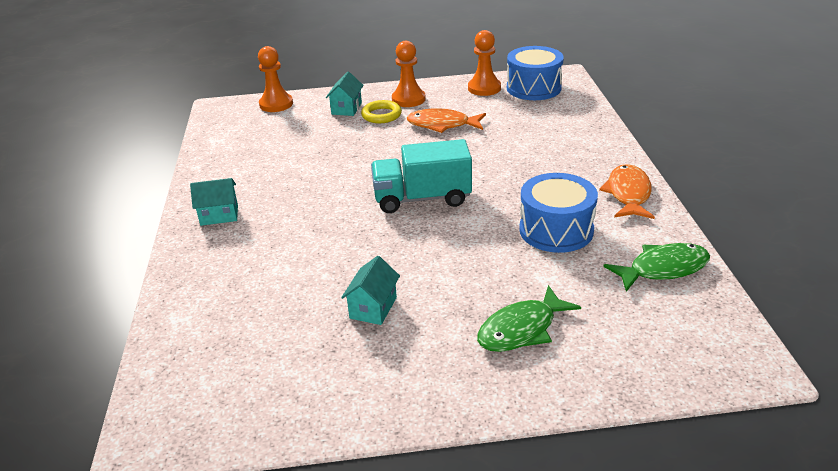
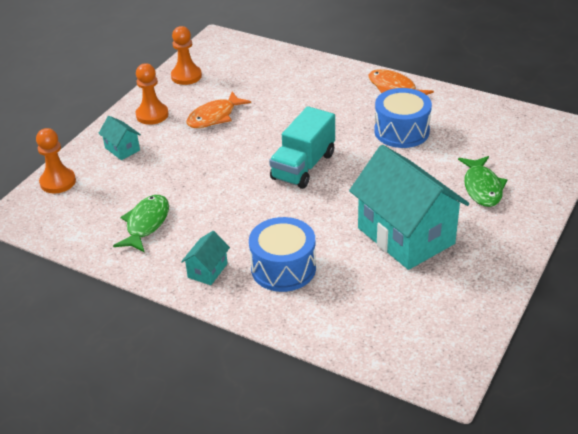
camera: 55 degrees left, 5 degrees up
(373, 308) = (405, 236): turquoise house -> turquoise house, size x2.36
(381, 115) = (159, 137): yellow ring -> none
(533, 88) = (217, 57): blue drum -> blue drum (283, 268)
(663, 269) = (477, 114): green fish -> green fish (146, 224)

